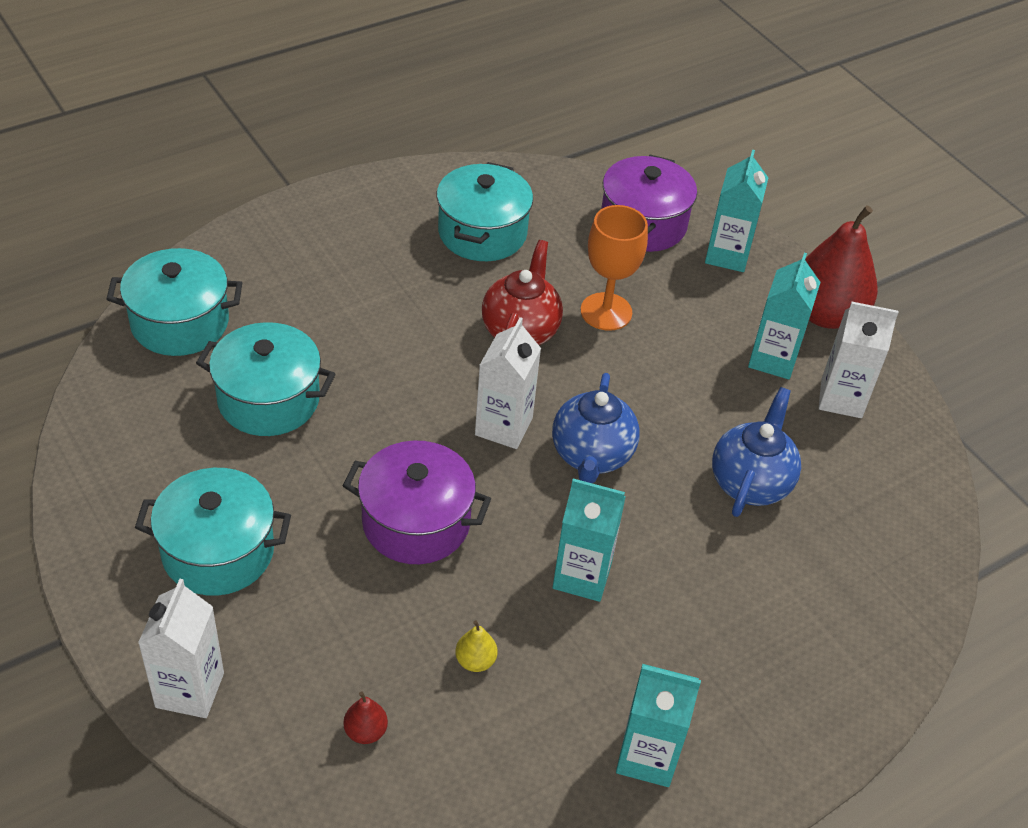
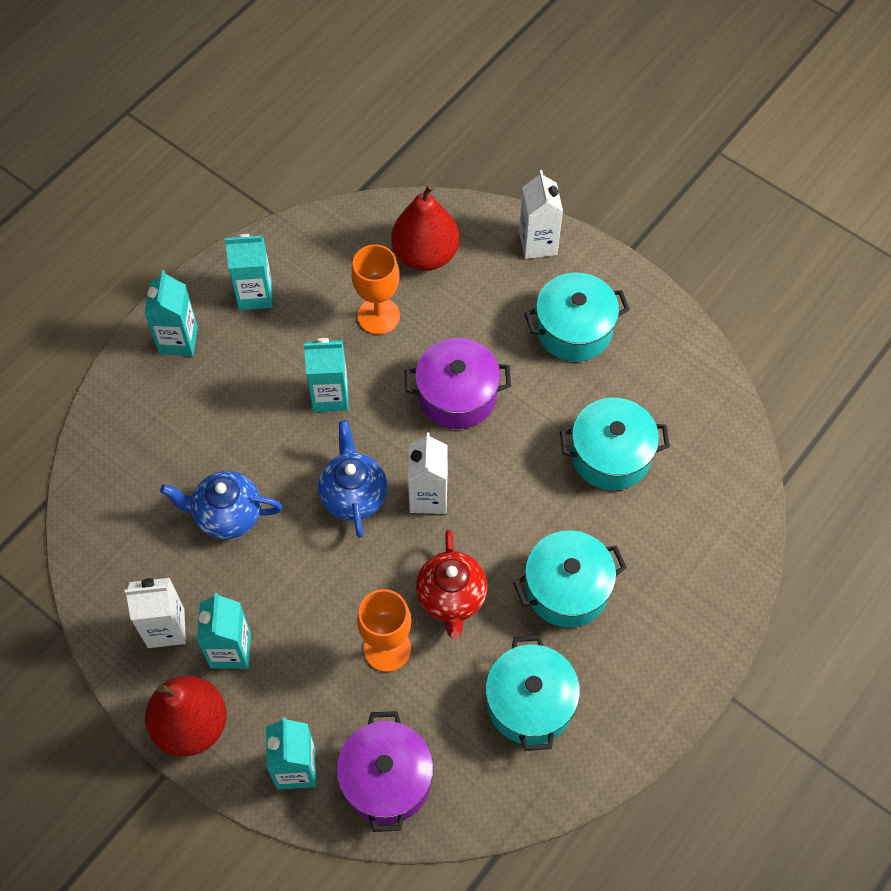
camera: 165 degrees right, 15 degrees up
(180, 323) = (719, 500): turquoise pot -> turquoise pot (567, 589)
(365, 731) = (425, 255): red pear -> red pear, size x2.50
(475, 661) = (378, 316): yellow pear -> orange goblet
(750, 482) = (227, 515): blue teapot -> blue teapot turned 90 degrees clockwise
(777, 724) = (178, 340): none -> turquoise carton

